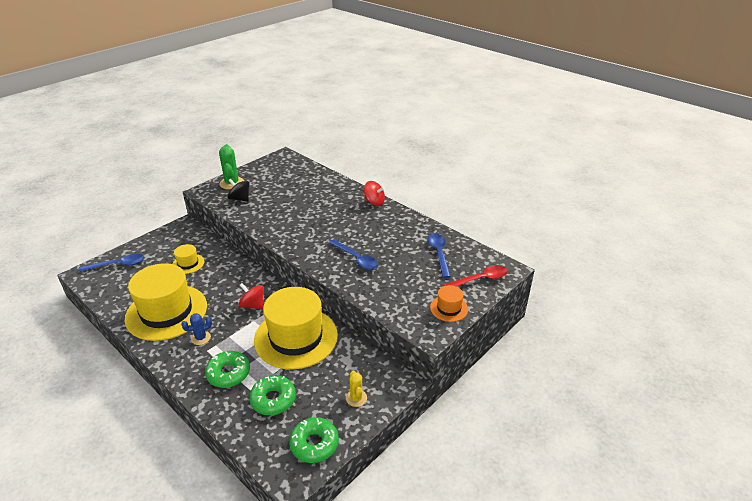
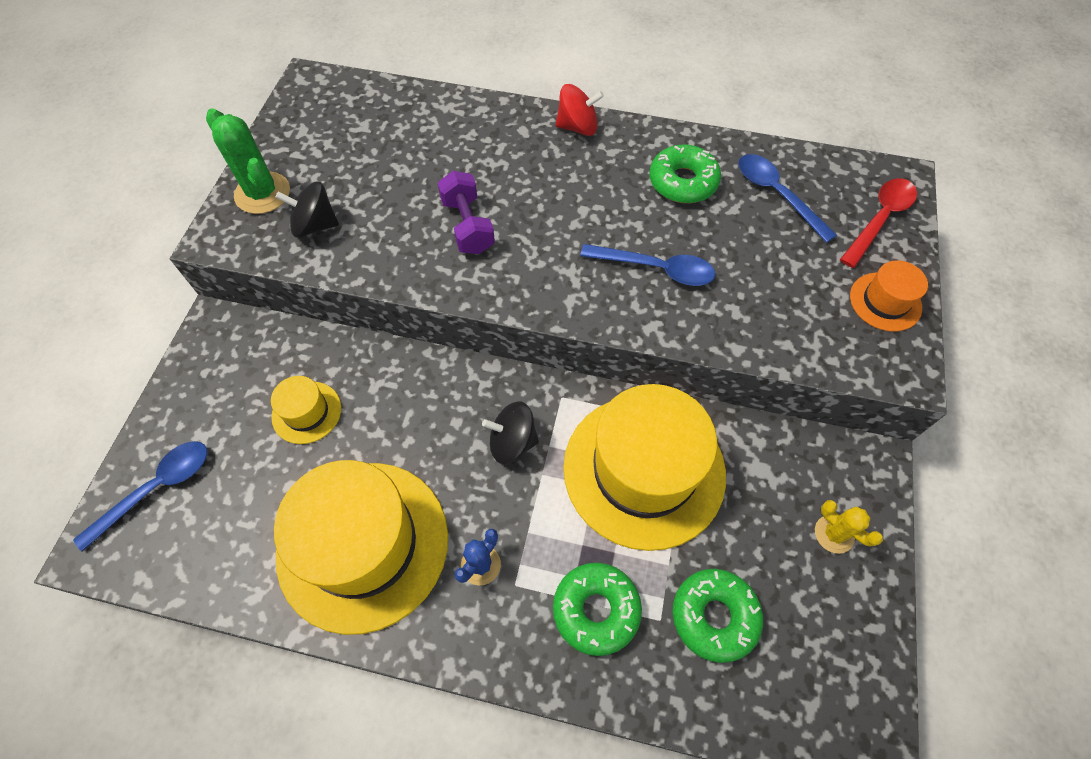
camera: 30 degrees left, 25 degrees up
(253, 305) = (512, 442): red spinning top -> black spinning top
(295, 218) = (468, 226): none -> purple dumbbell
(314, 444) = (847, 660): green donut -> green donut (683, 182)

